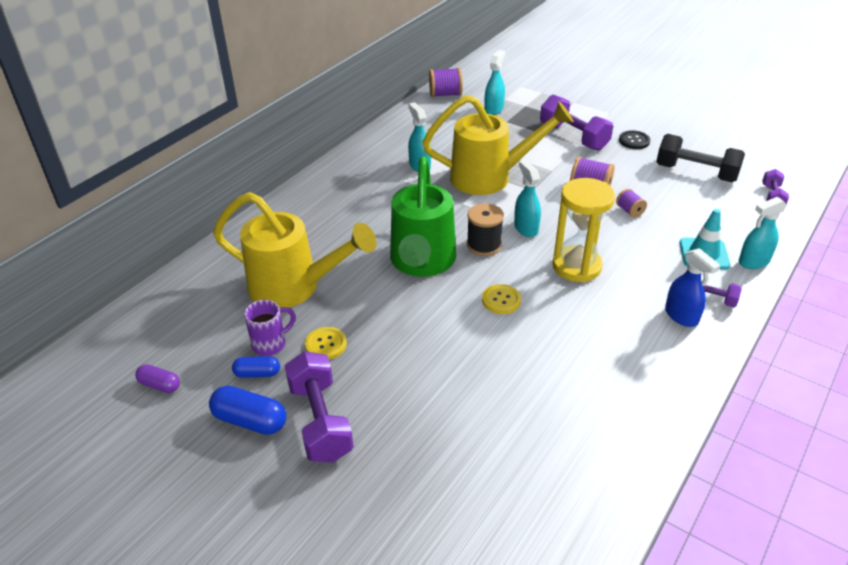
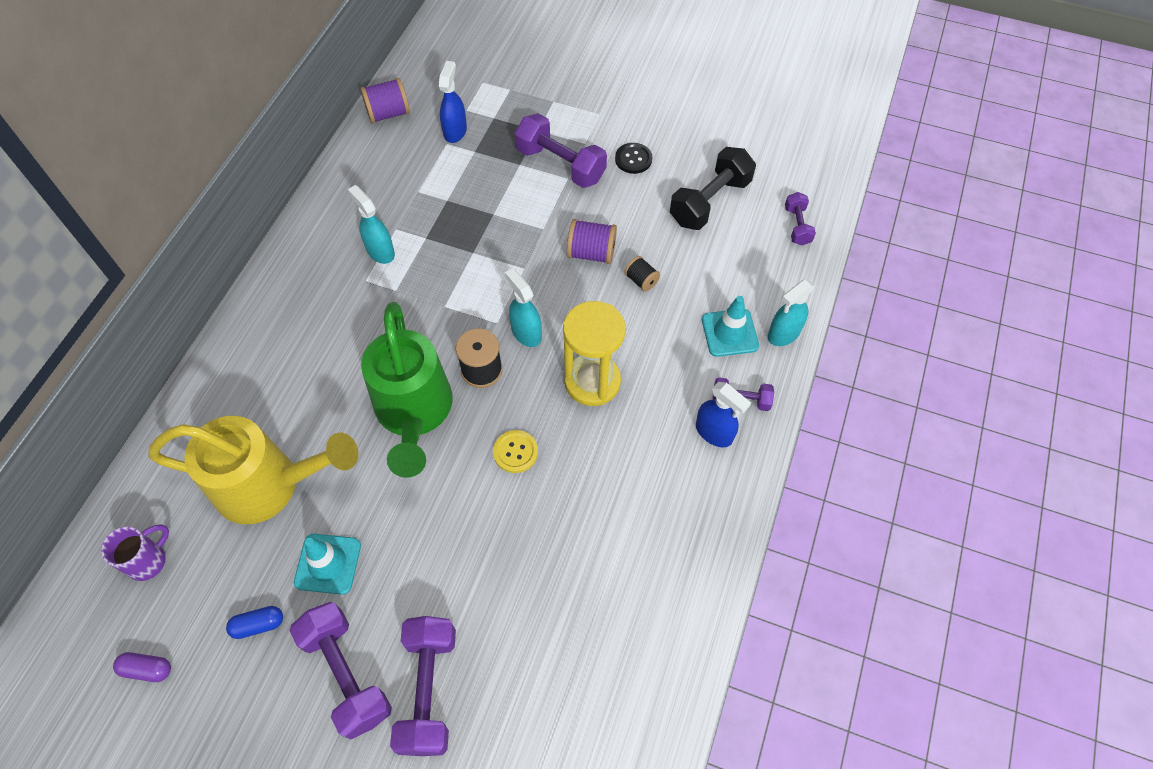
camera: 15 degrees left, 20 degrees up
(250, 420) = (267, 693): blue capsule -> none
(270, 344) = (262, 578): purple mug -> purple mug (148, 561)
(326, 344) = (328, 564): yellow button -> turquoise traffic cone
(388, 447) = (429, 690): none -> purple dumbbell
(490, 177) = (470, 255): yellow watering can -> none
(494, 109) = (455, 131): turquoise spray bottle -> blue spray bottle
(629, 211) = (641, 280): purple spool -> black spool
(696, 173) = (710, 202): black dumbbell -> black dumbbell turned 60 degrees counterclockwise

